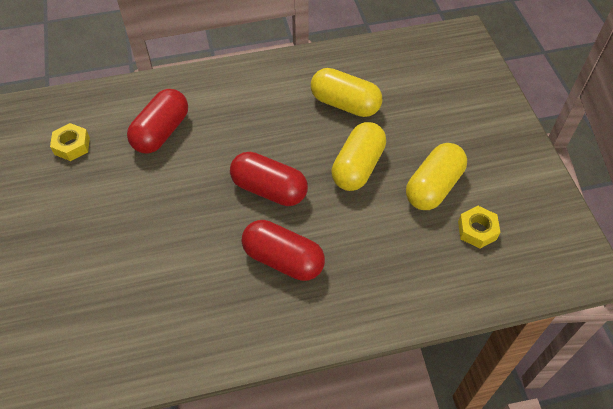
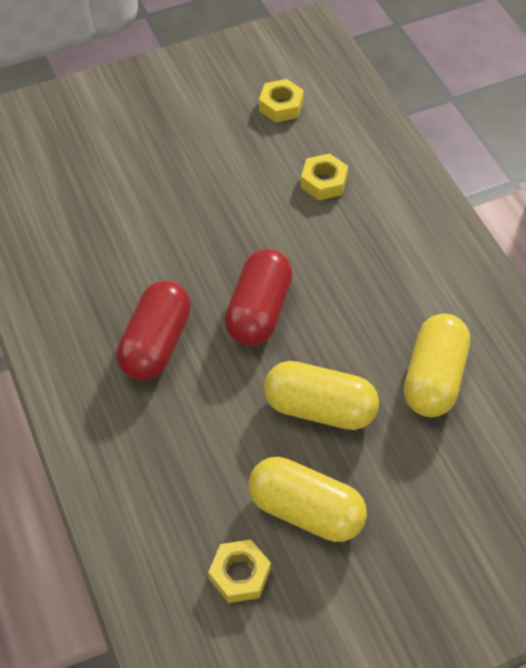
camera: 80 degrees right, 0 degrees up
(161, 132) = (323, 182): red capsule -> yellow nut

